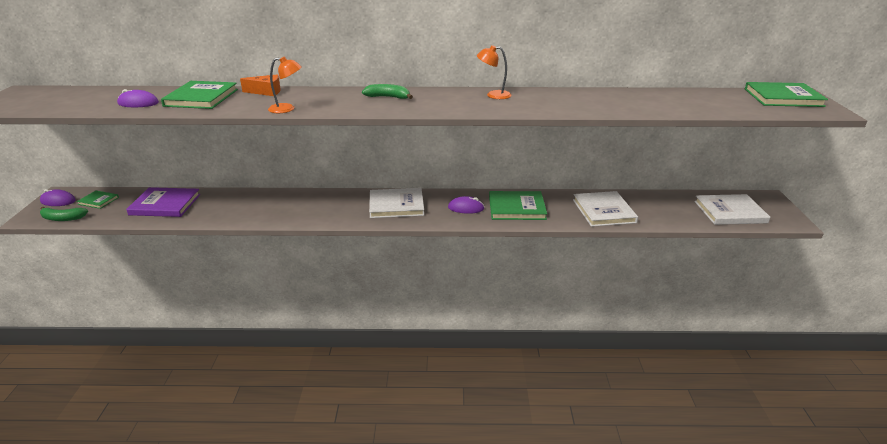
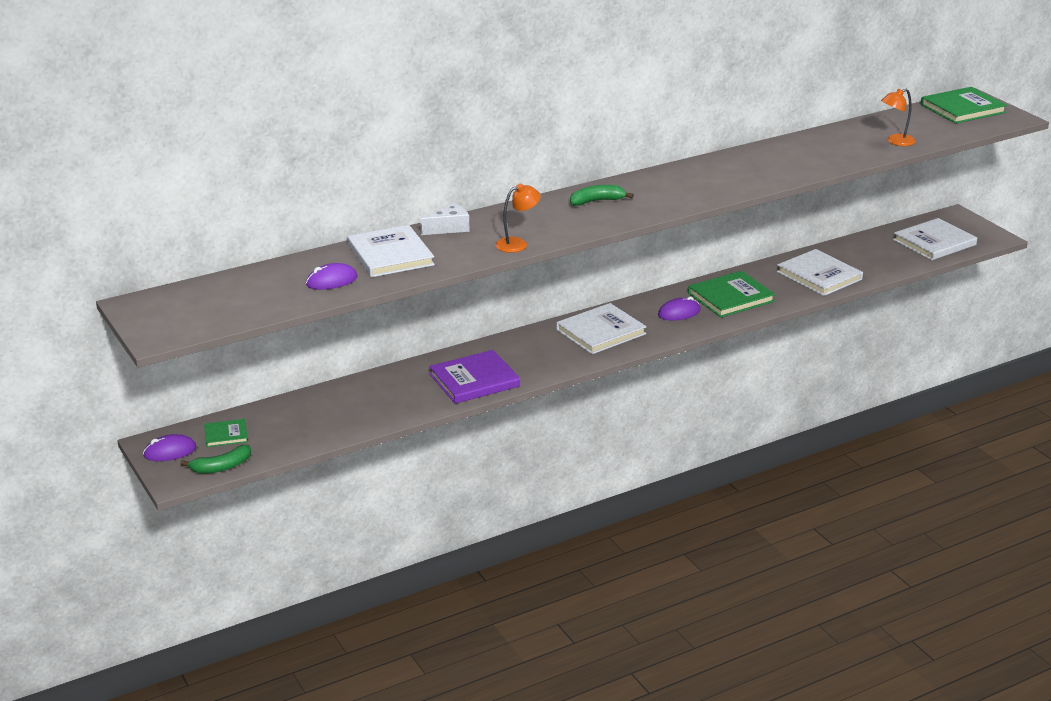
camera: 30 degrees left, 0 degrees up
(165, 204) = (324, 412): purple book -> purple book (474, 380)
(201, 98) = (390, 255): green book -> white book
(266, 92) = (449, 228): orange cheese -> white cheese
(493, 95) = (699, 171): orange lamp -> orange lamp (895, 142)

